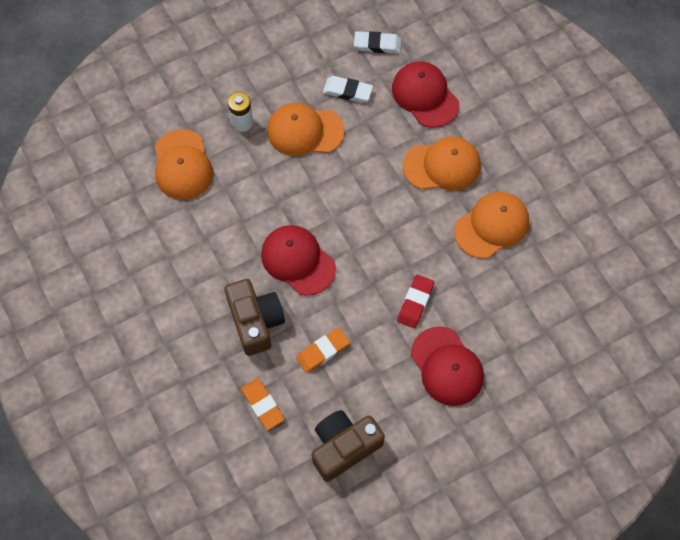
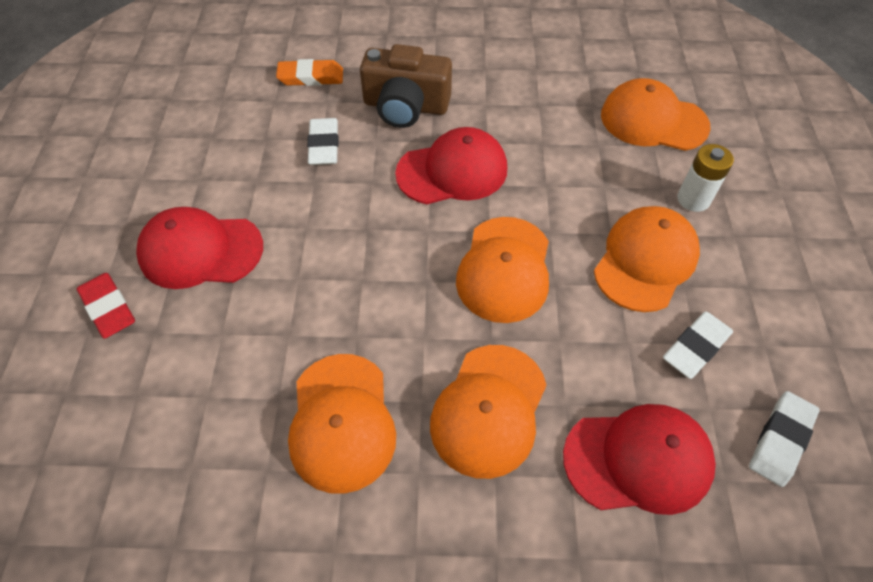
camera: 120 degrees right, 10 degrees down
(322, 351) = (324, 145): orange eraser -> white eraser
(344, 447) = (208, 118): brown camera -> none
(355, 197) = (504, 269): none -> orange cap
(415, 302) = (306, 261): red eraser -> red eraser (109, 308)

